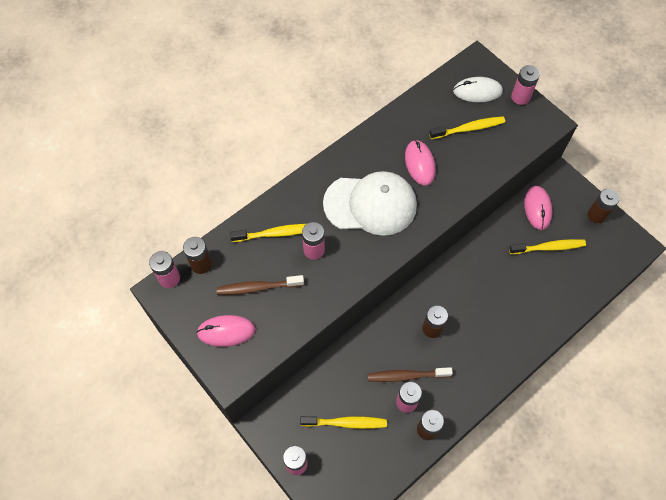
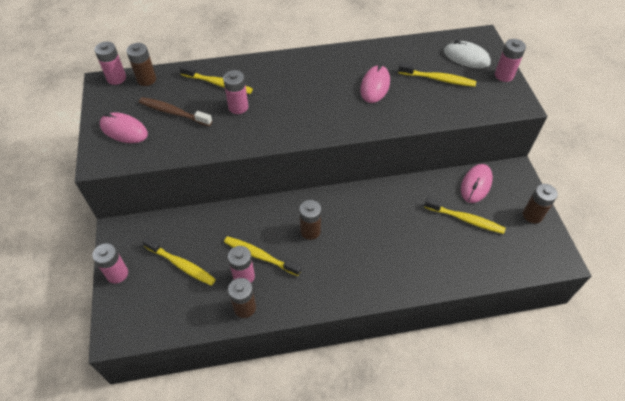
camera: 30 degrees right, 10 degrees down
(370, 204) = (310, 96): white cap -> none
(406, 376) = (259, 256): brown toothbrush -> yellow toothbrush

